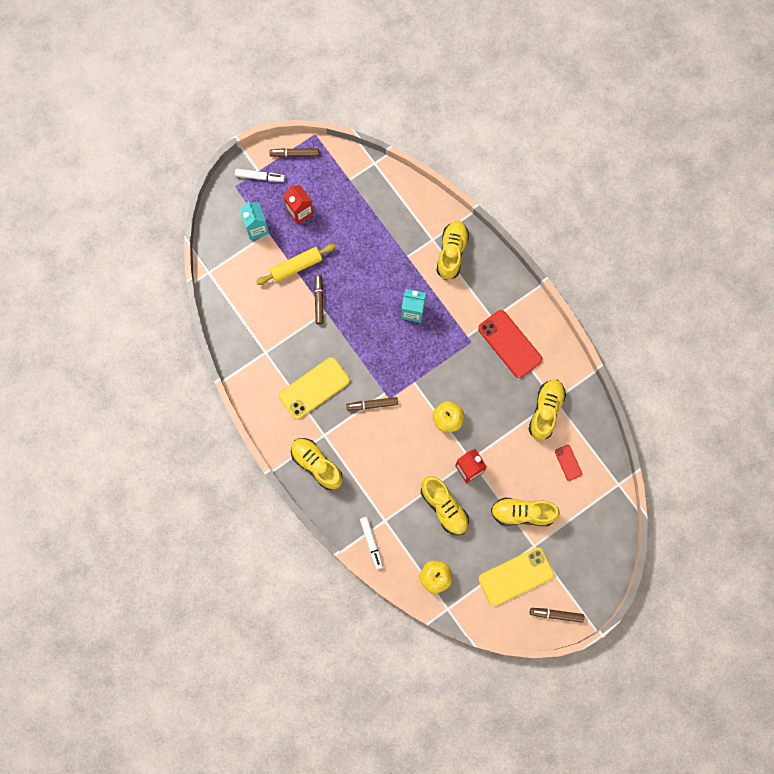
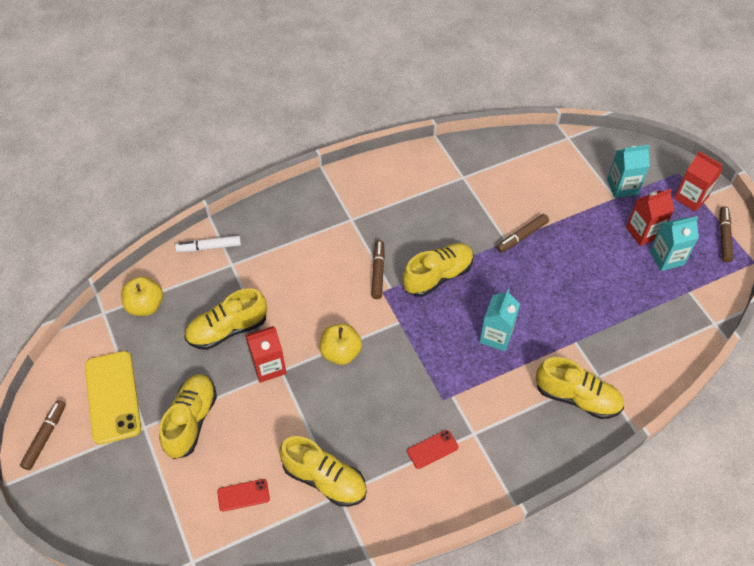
camera: 100 degrees right, 20 degrees down
(260, 177) = (691, 198): white marker -> red carton
(296, 267) = (569, 219): yellow rolling pin -> none
(314, 388) = (410, 217): yellow phone -> none
(316, 465) = (317, 207): yellow shoe -> yellow shoe (438, 276)
(319, 300) = (522, 236): brown marker -> brown marker turned 135 degrees clockwise
(321, 195) = (666, 258): none -> turquoise carton
(509, 344) = (432, 449): red phone -> red phone, size x0.49

